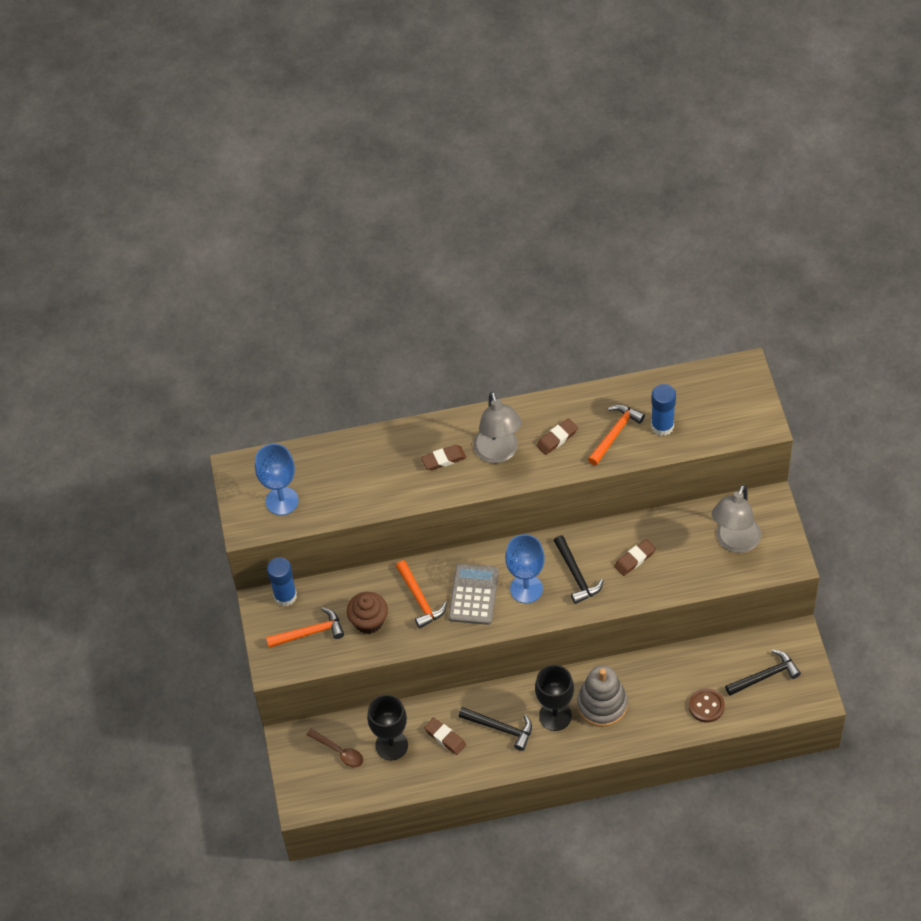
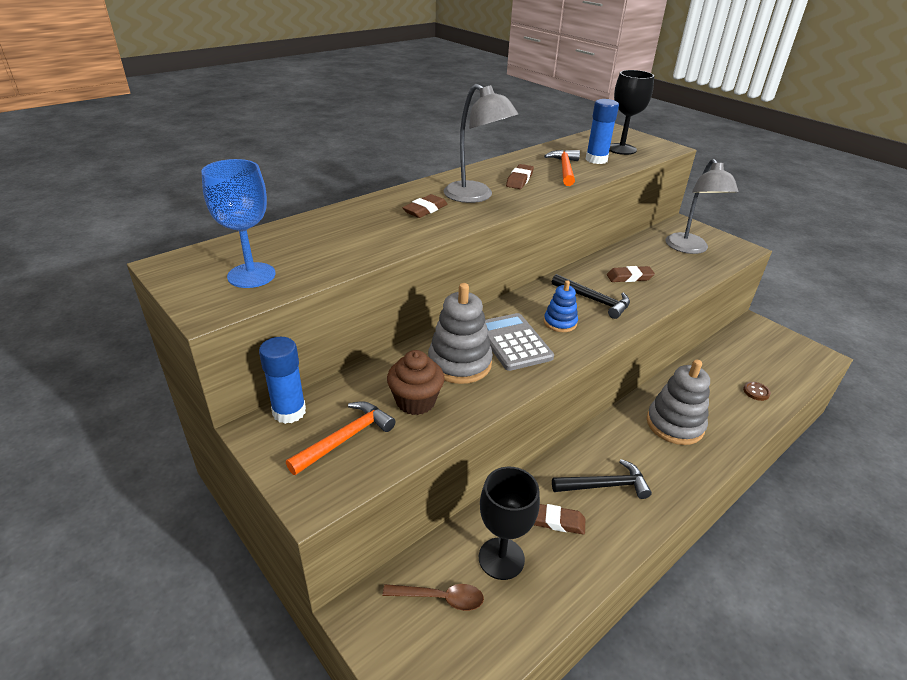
camera: 35 degrees left, 20 degrees down
(420, 599) = (459, 363): orange hammer -> grey stacking toy
(526, 589) = (560, 322): blue goblet -> blue stacking toy
(555, 716) = (644, 451): black goblet -> black goblet (621, 149)
(635, 559) = (629, 277): brown eraser -> brown eraser turned 60 degrees clockwise
(706, 706) = (756, 392): brown button -> brown button, size x0.66
(765, 676) = (769, 355): black hammer -> none

